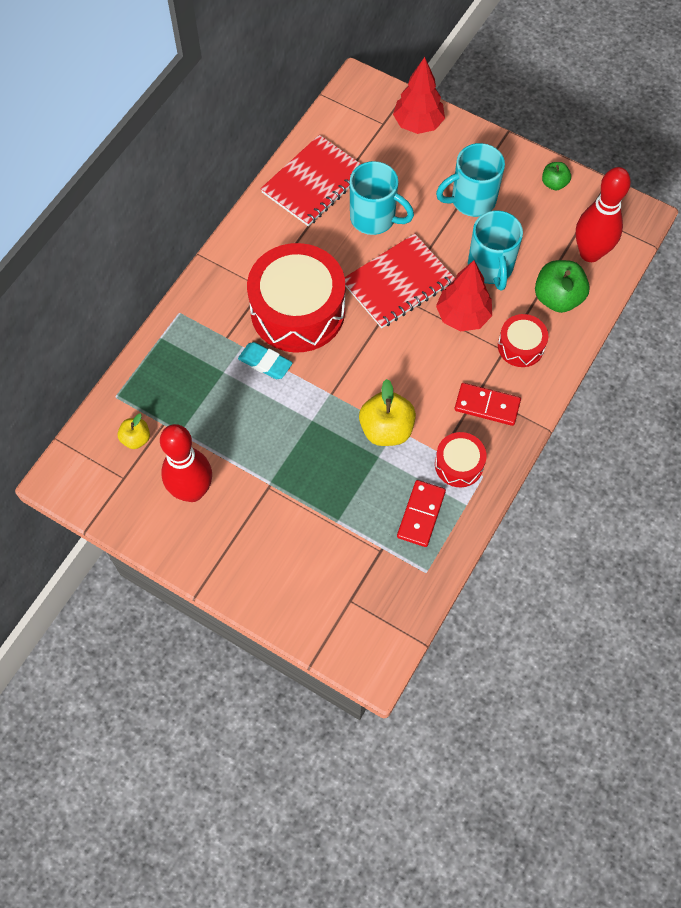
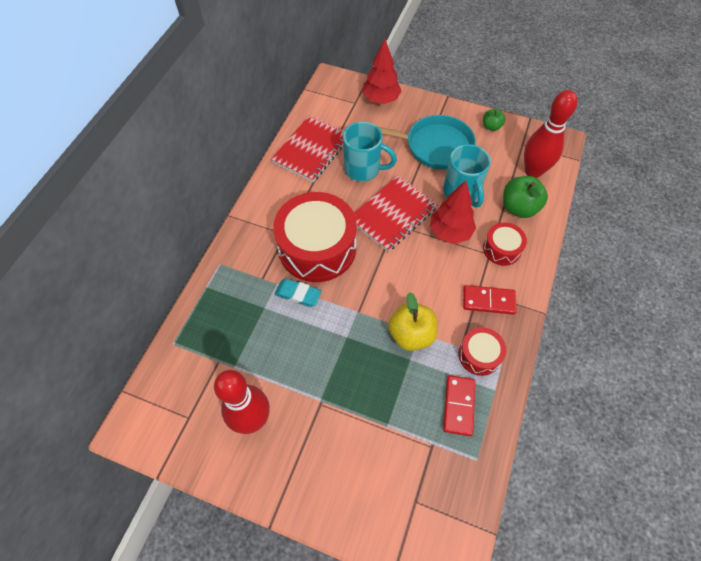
camera: 10 degrees left, 5 degrees down
(136, 439) = (195, 379): yellow apple -> none
(471, 200) = (433, 146): turquoise mug -> turquoise pan

